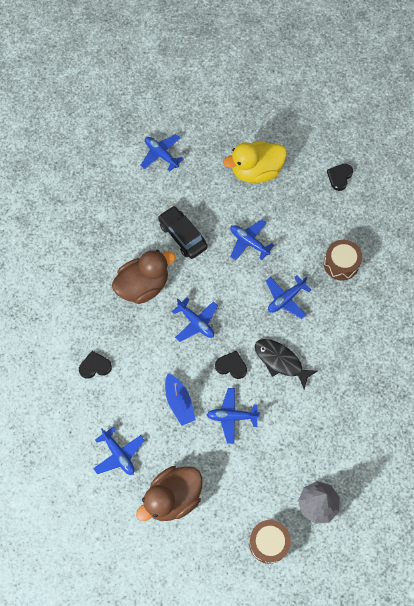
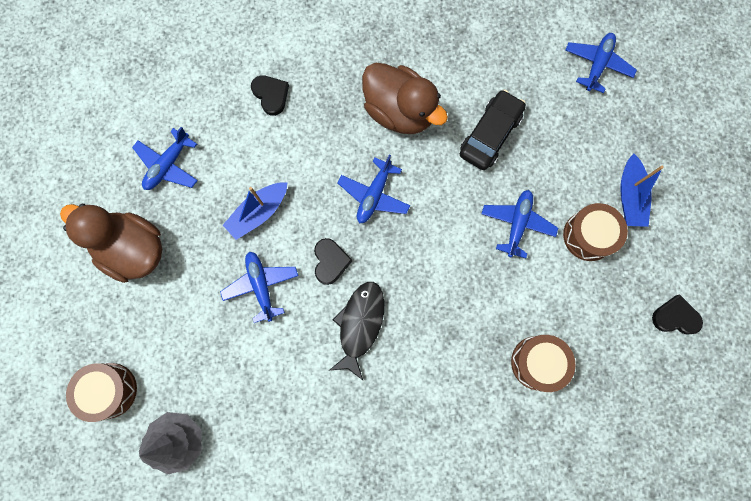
camera: 70 degrees right, 10 degrees up
(256, 171) = (629, 196): yellow duck -> blue boat
(272, 204) = (588, 236): none -> brown drum
(286, 299) = (453, 302): blue plane -> none

